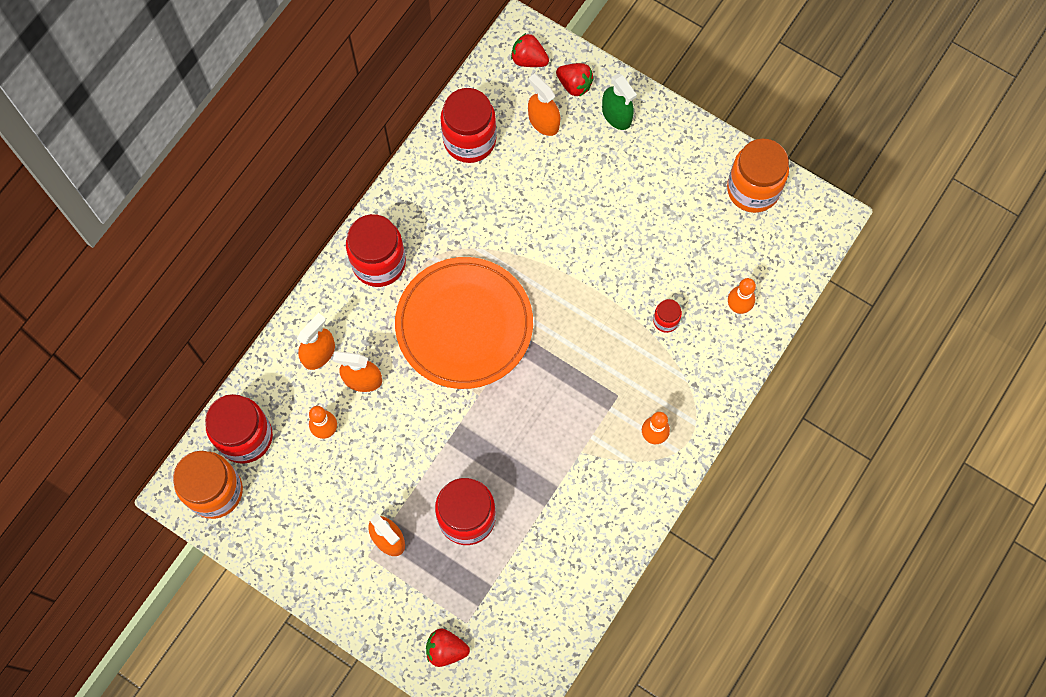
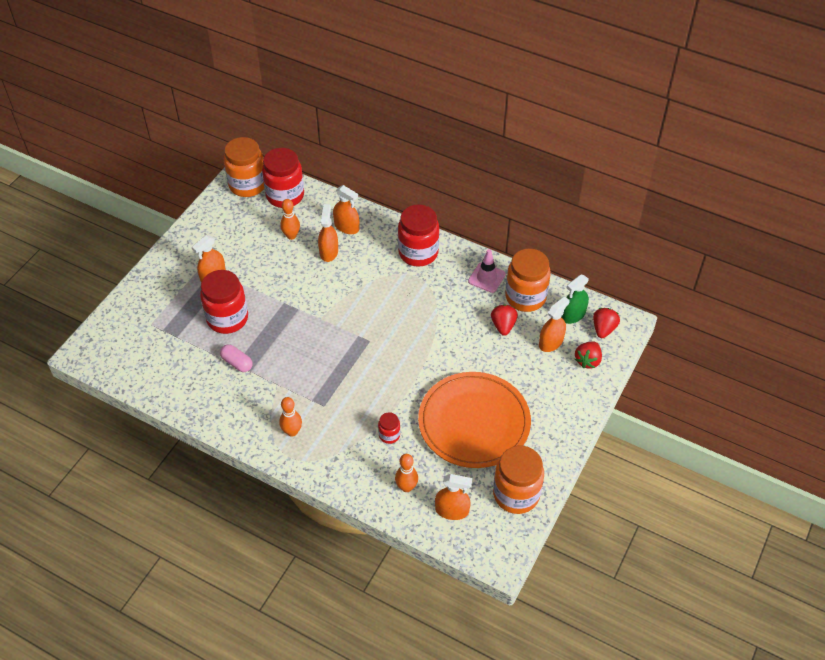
camera: 85 degrees right, 20 degrees down
(432, 182) = (486, 278): none -> pink traffic cone
(446, 649) = (133, 314): red strawberry -> red strawberry (503, 326)
(464, 325) = (374, 306): orange plate -> orange plate (474, 422)
(469, 140) = (525, 297): red jar -> orange jar
(542, 504) = (237, 363): none -> pink capsule
(616, 115) = (566, 391): green spray bottle -> green spray bottle (573, 315)
(770, 260) = (452, 510): none -> orange spray bottle

